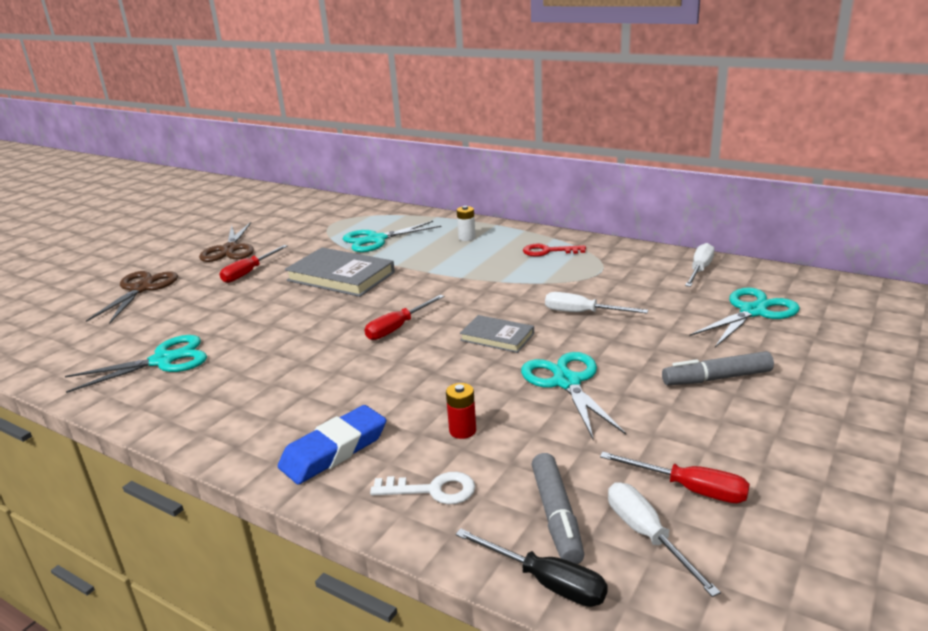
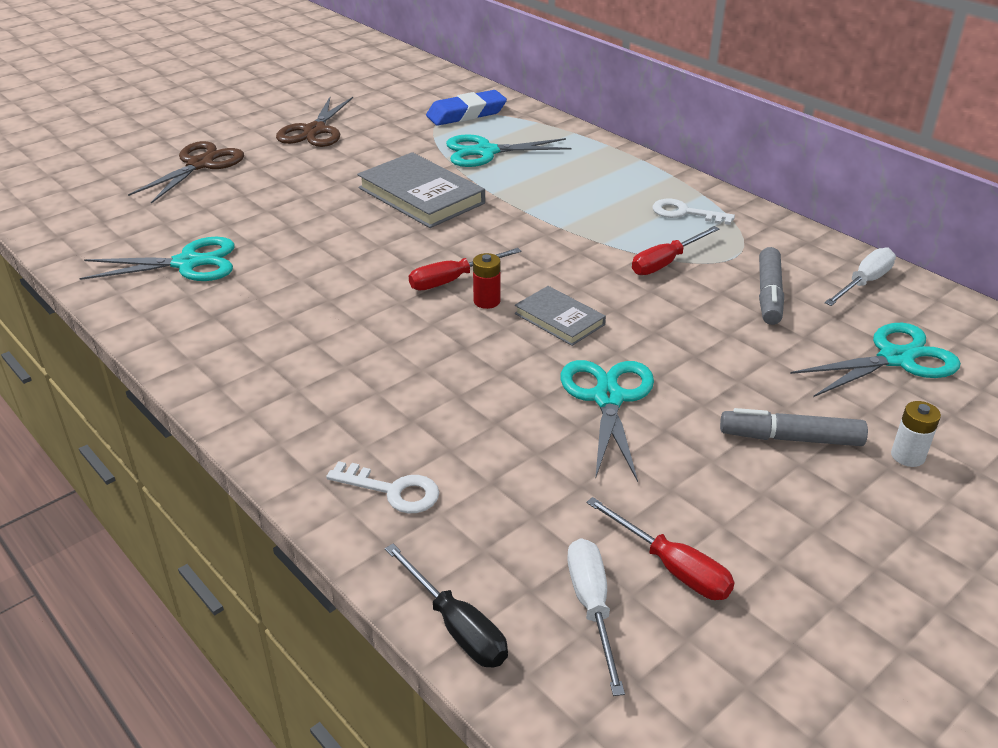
camera: 15 degrees right, 10 degrees up
(249, 272) = (322, 168): red screwdriver -> red screwdriver (665, 262)
(334, 450) = (314, 417): blue eraser -> blue eraser (466, 114)
(462, 431) = (459, 429): red battery -> red battery (487, 301)
(467, 238) = (595, 172): white battery -> white battery (907, 456)
(548, 251) = (684, 213): red key -> white key
(556, 516) = (507, 557): grey marker -> grey marker (769, 295)
(582, 313) = (678, 310): white screwdriver -> none

